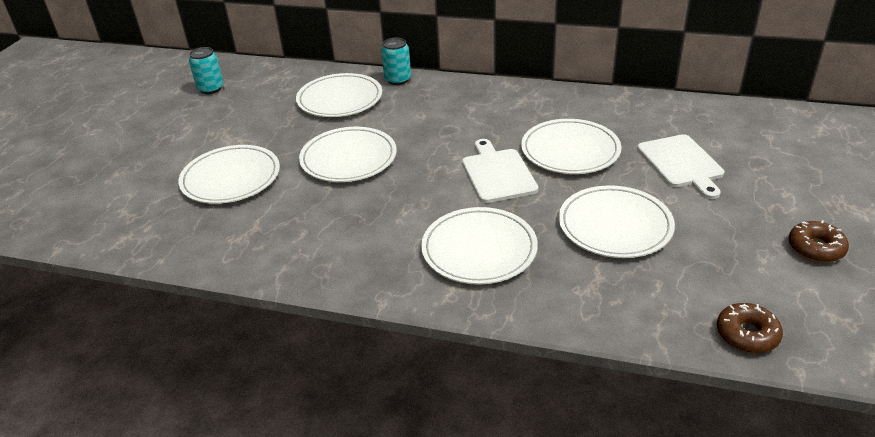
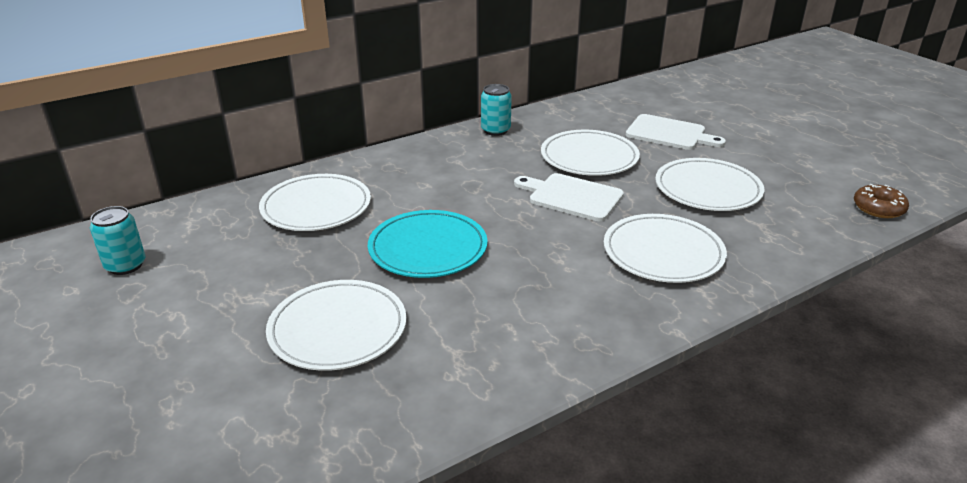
camera: 50 degrees left, 5 degrees down
(348, 158) = (428, 248): white plate -> turquoise plate
(398, 80) = (344, 167): turquoise can -> turquoise can (495, 130)
(815, 248) = (817, 146): brown donut -> none

